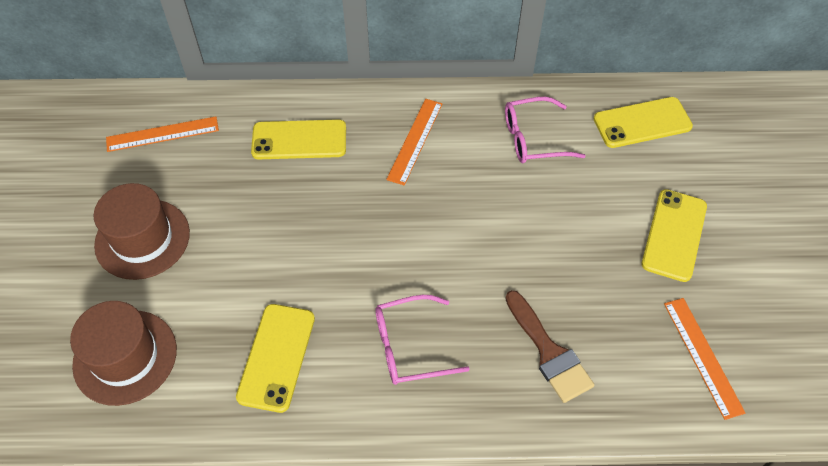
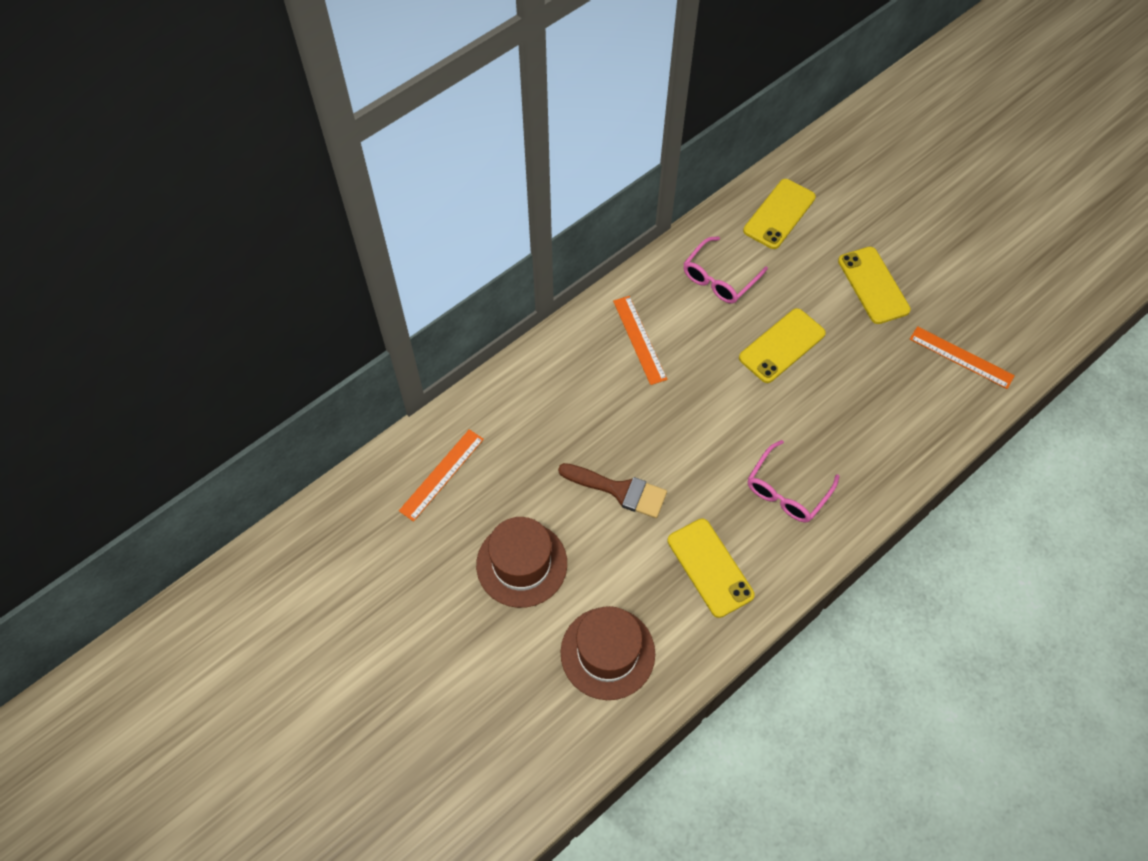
camera: 40 degrees left, 5 degrees up
(299, 140) = (554, 401): yellow phone -> yellow phone (782, 346)
(549, 352) = (873, 425): brown brush -> brown brush (619, 490)

